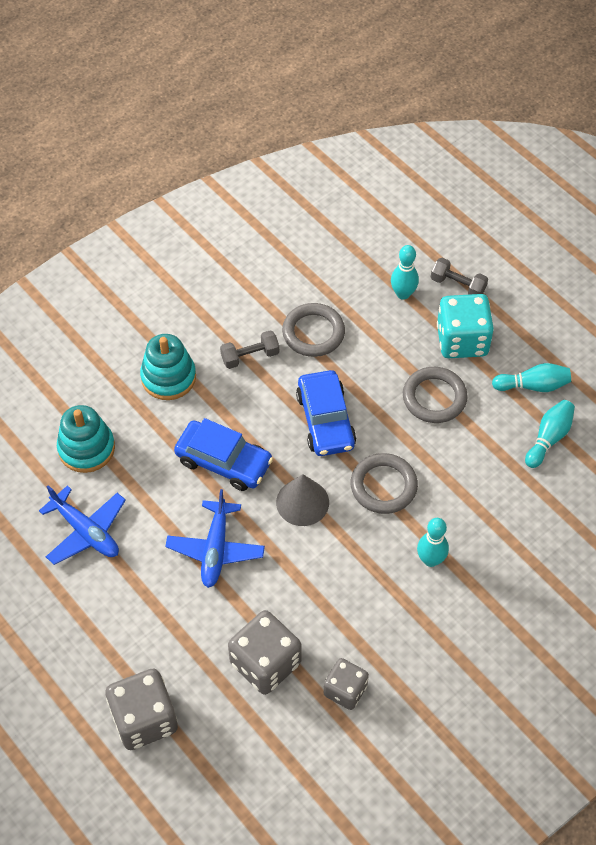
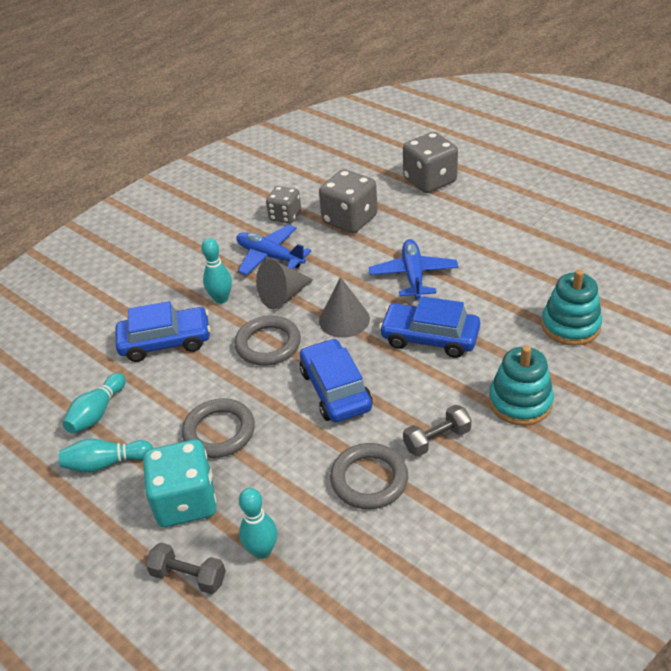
camera: 175 degrees right, 15 degrees down
(86, 531) = (533, 268): blue plane -> blue plane (270, 256)
(362, 549) = (283, 296): none -> grey cone
(489, 511) = (165, 341): none -> blue car

